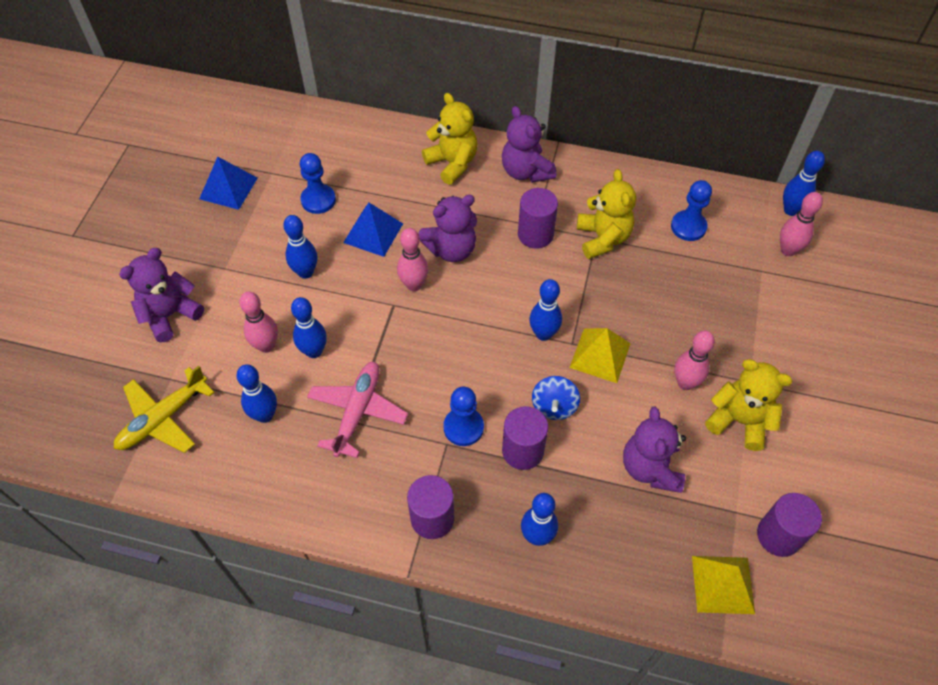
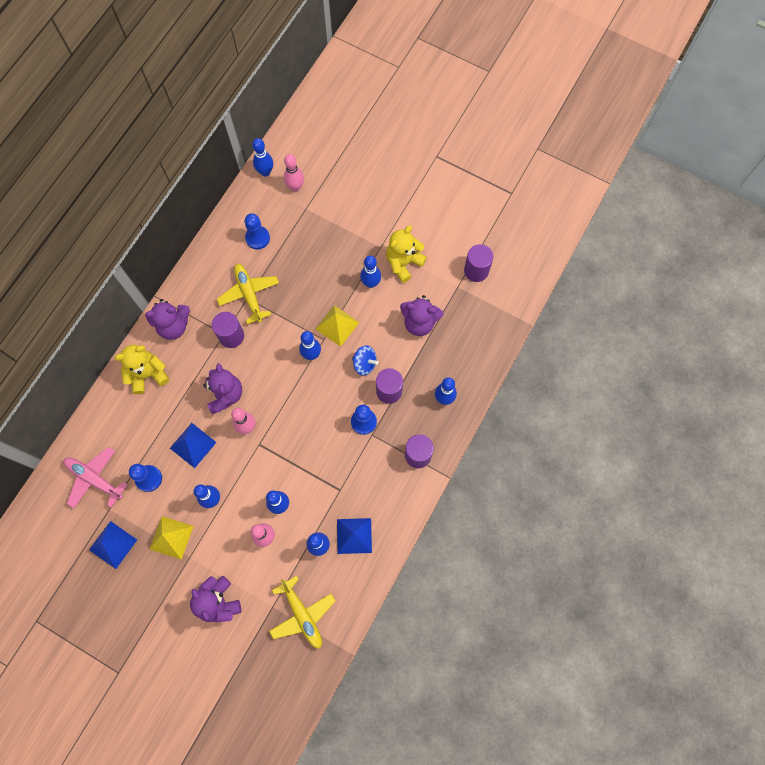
camera: 75 degrees left, 15 degrees up
(287, 457) = (354, 536): none -> blue pyramid
(357, 411) = (334, 485): pink plane -> pink plane (94, 479)
(602, 238) = (249, 294): yellow teddy bear -> yellow plane
(685, 383) = (371, 283): pink bowling pin -> blue bowling pin
(722, 584) = (495, 309): yellow pyramid -> yellow pyramid (171, 537)

